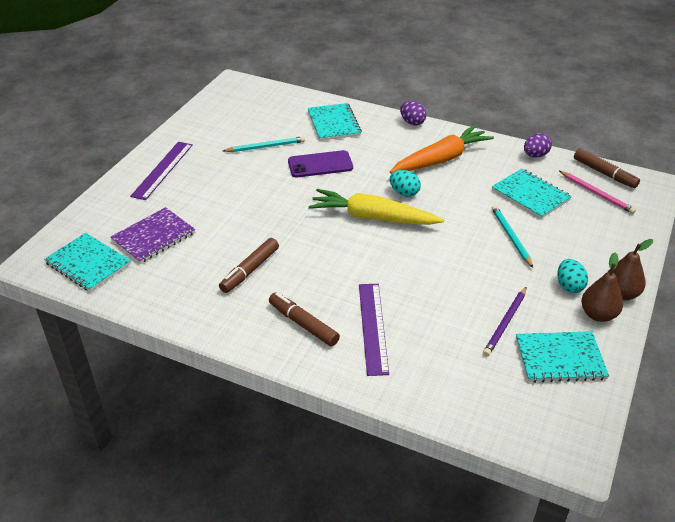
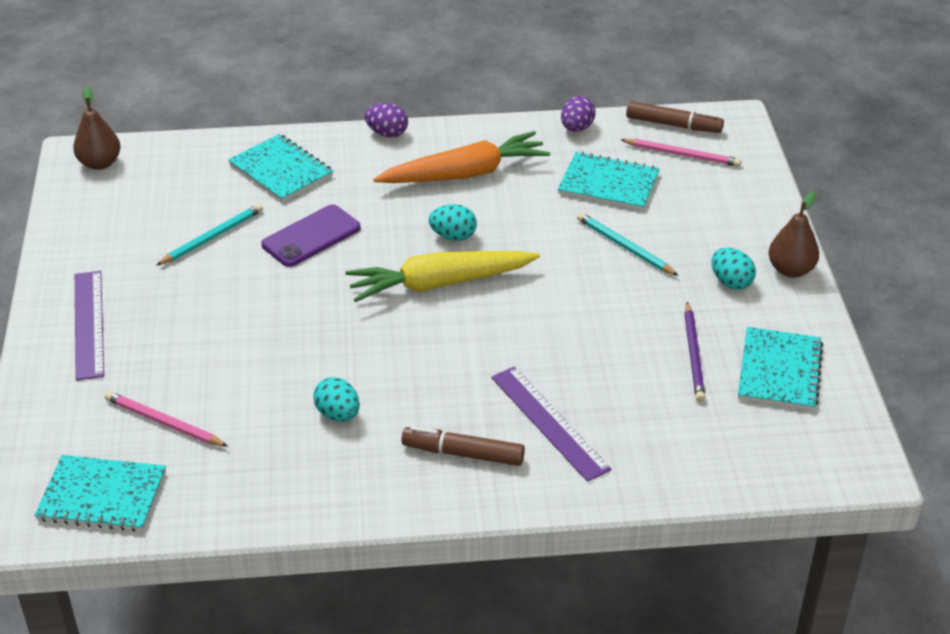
camera: 30 degrees left, 0 degrees up
(153, 237) = (164, 422): purple notebook -> pink pencil
(250, 270) = (338, 414): brown marker -> turquoise egg
(441, 159) = (465, 174): orange carrot -> orange carrot turned 45 degrees clockwise
(560, 358) = (779, 371): turquoise notebook -> turquoise notebook turned 45 degrees counterclockwise
(598, 315) = (784, 304): brown pear -> brown pear (100, 163)

